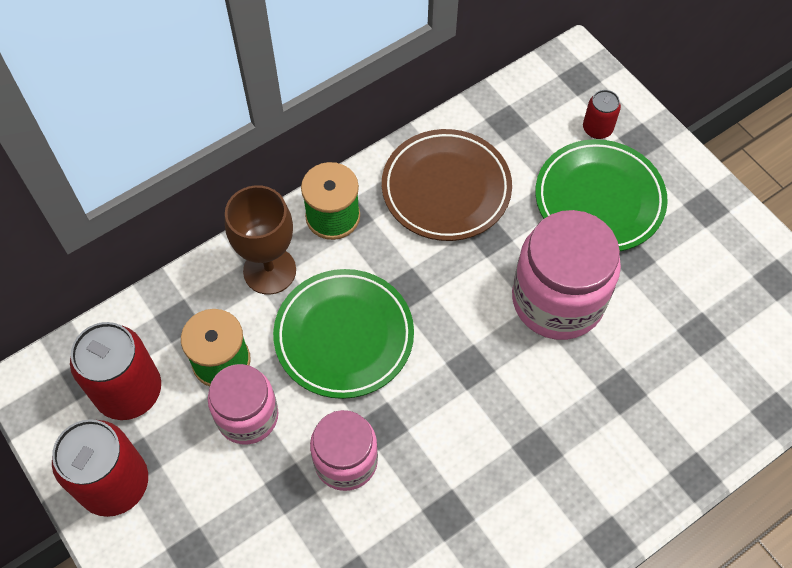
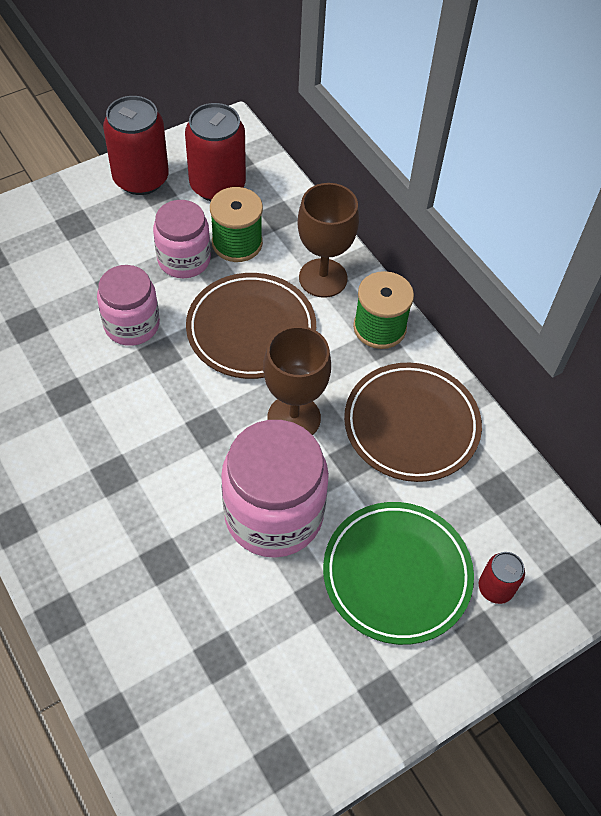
camera: 90 degrees right, 5 degrees down
(344, 336) = (251, 330): green plate -> brown plate
(450, 289) = (294, 418): none -> brown goblet

